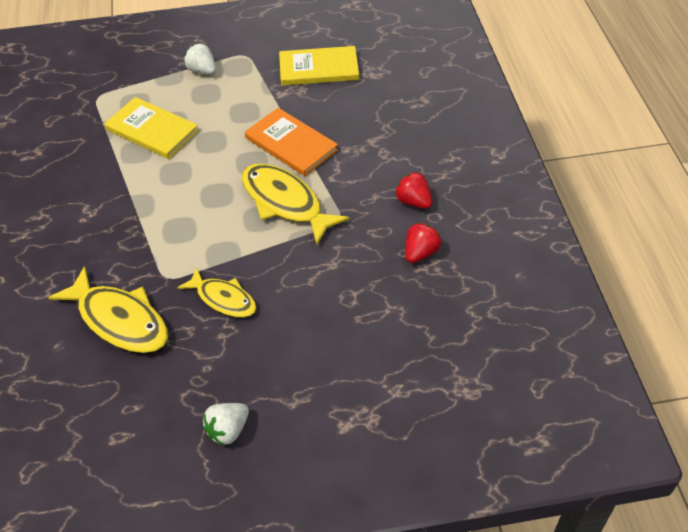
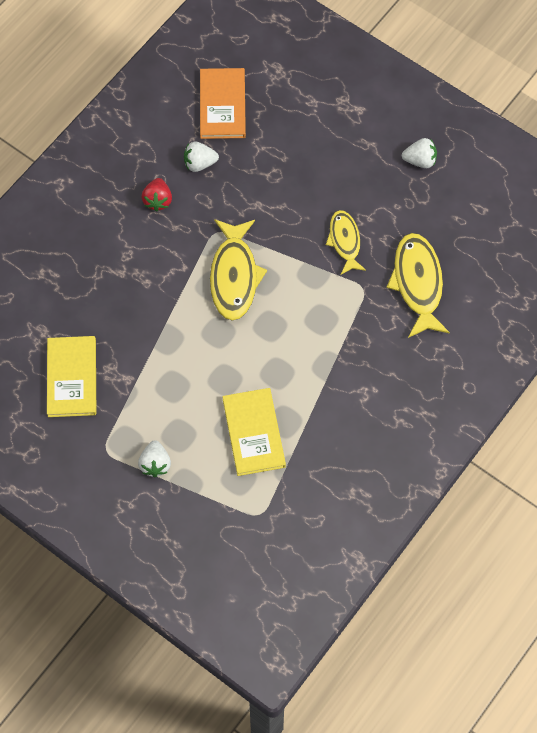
camera: 135 degrees left, 15 degrees up
(291, 144) = (175, 322): orange book -> orange book (222, 105)
(318, 68) = (72, 378): yellow book -> yellow book turned 45 degrees clockwise
(420, 253) = (199, 163): red strawberry -> white strawberry

